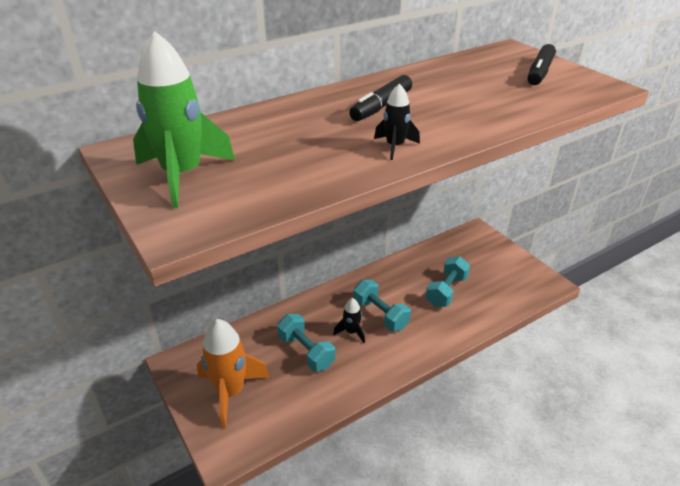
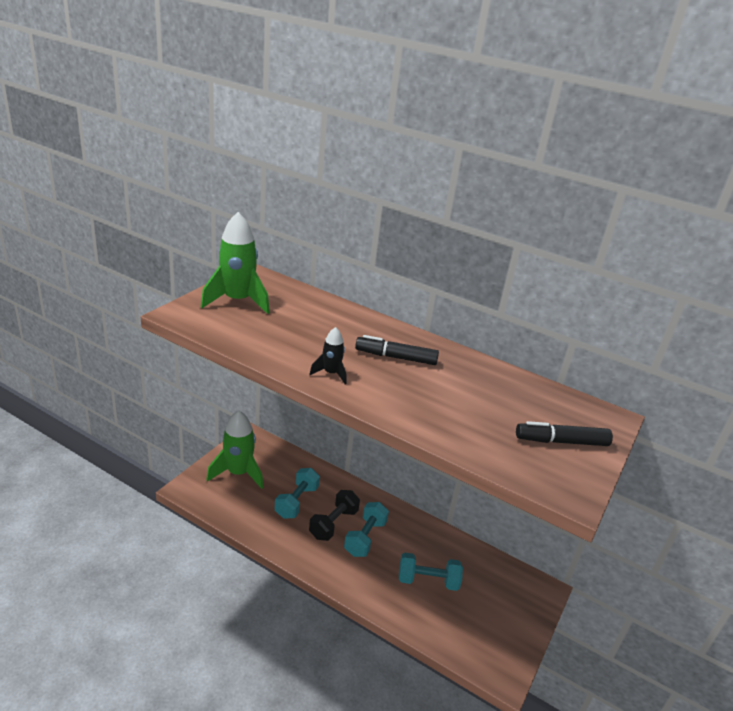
camera: 60 degrees right, 5 degrees down
(230, 392) = (238, 473): orange rocket -> green rocket
(351, 332) = (333, 524): black rocket -> black dumbbell

